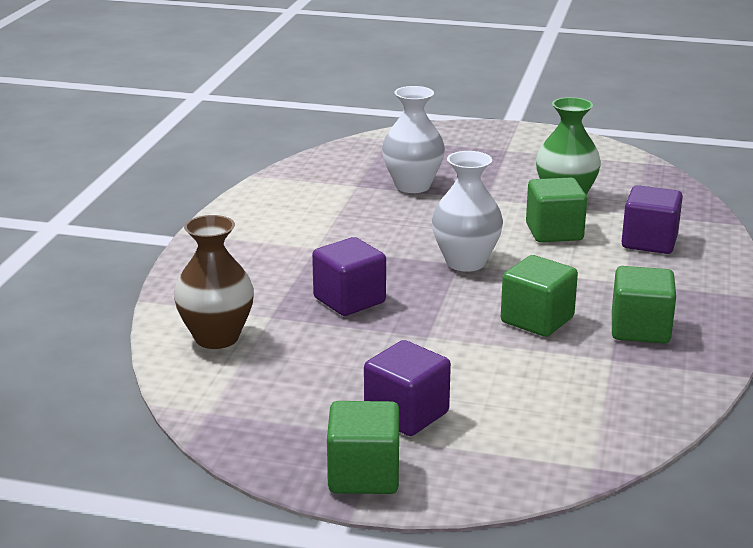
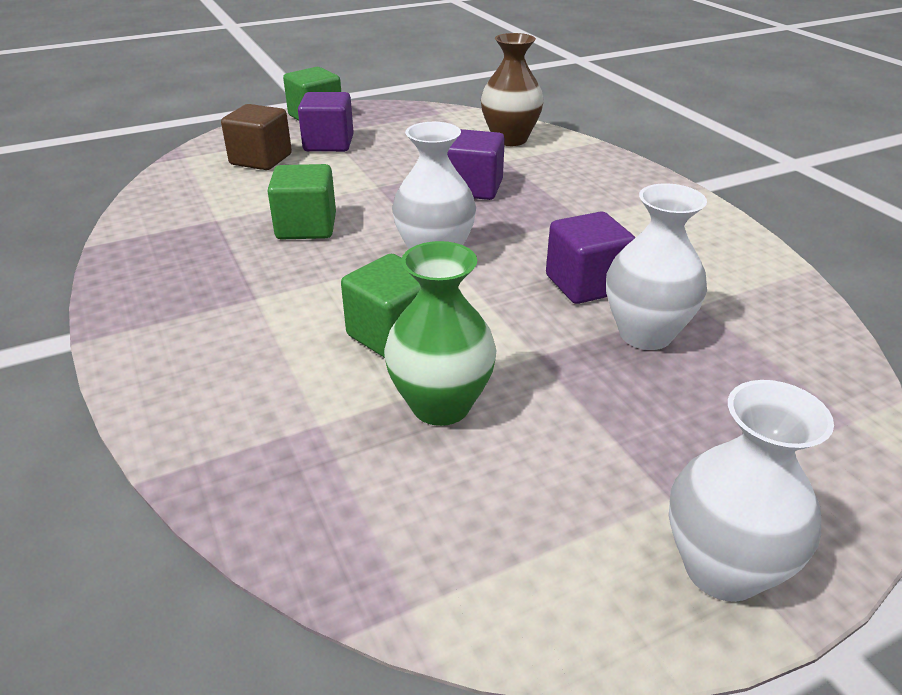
camera: 140 degrees right, 10 degrees up
(507, 421) = (261, 159): none -> brown cube
(519, 135) = (722, 569): none -> white vase
(640, 329) = (206, 252): green cube -> none
(649, 242) = (263, 371): purple cube -> purple cube (585, 284)

